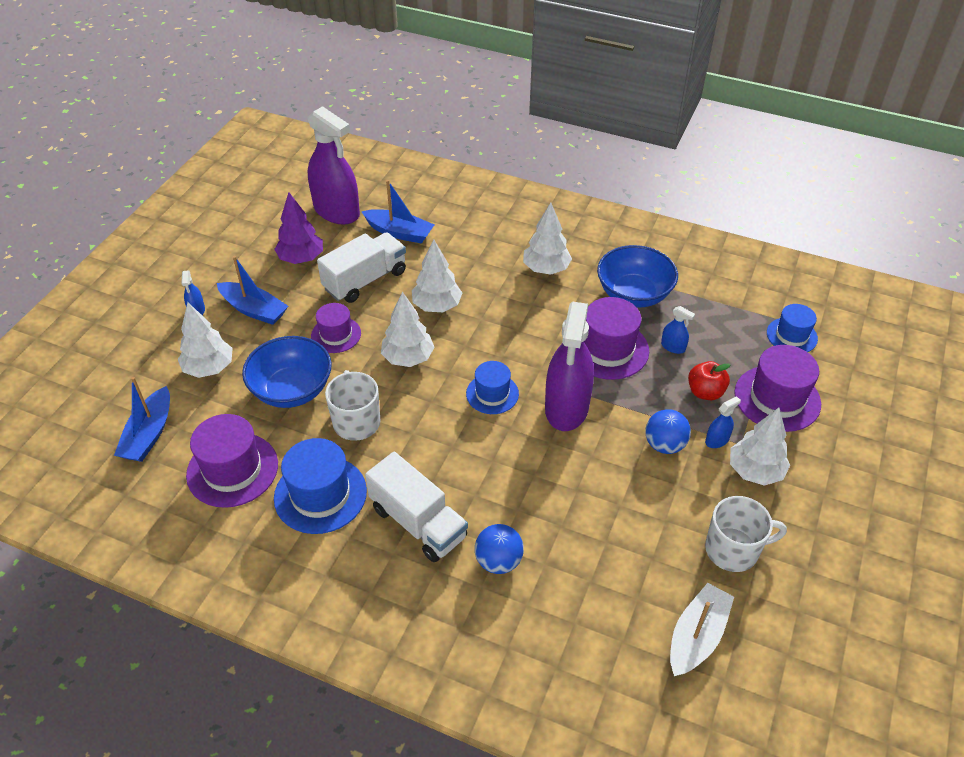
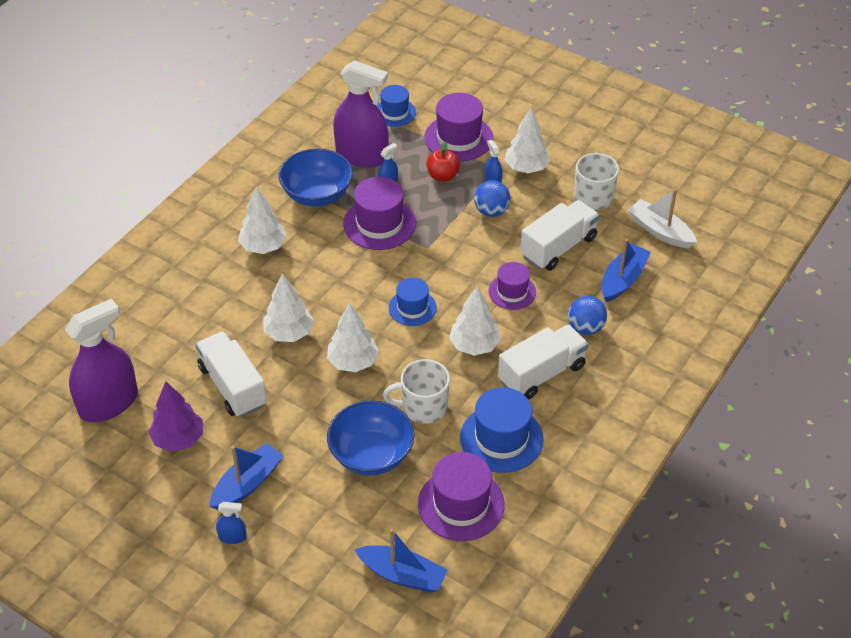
camera: 80 degrees left, 0 degrees up
(209, 368) = (323, 524): white tree -> white tree (474, 345)
(336, 335) = (305, 415): purple hat -> purple hat (512, 292)
(399, 232) = (167, 351): blue boat -> blue boat (623, 279)
(567, 407) = (439, 262): purple spray bottle -> purple spray bottle (362, 155)
(626, 519) = (558, 247): none -> white truck

